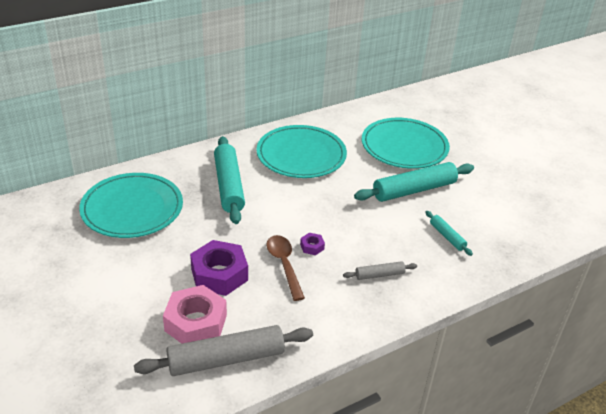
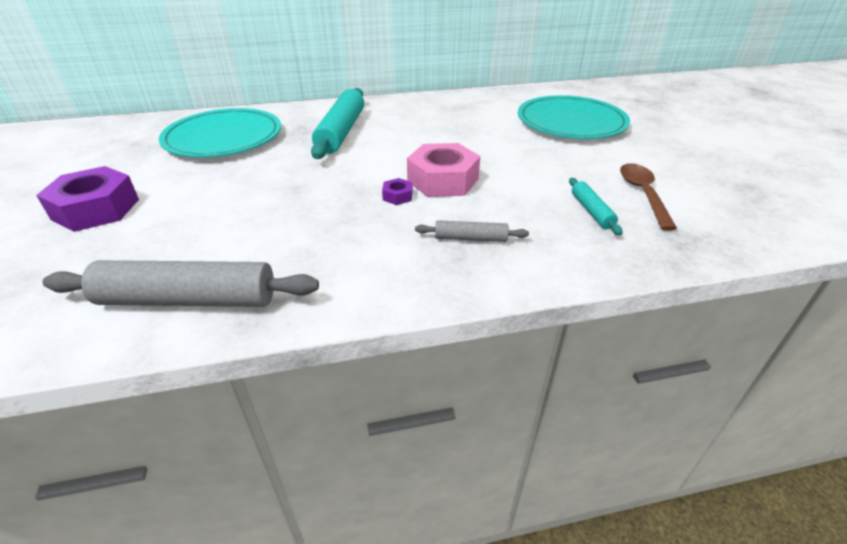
camera: 20 degrees right, 0 degrees up
(196, 323) = (189, 250): pink nut -> pink nut (443, 180)
(219, 274) = (263, 206): purple nut -> purple nut (96, 209)
(284, 265) = (349, 209): brown spoon -> brown spoon (643, 194)
(301, 155) = (441, 117): turquoise plate -> none
(414, 190) = (565, 160): turquoise rolling pin -> none

